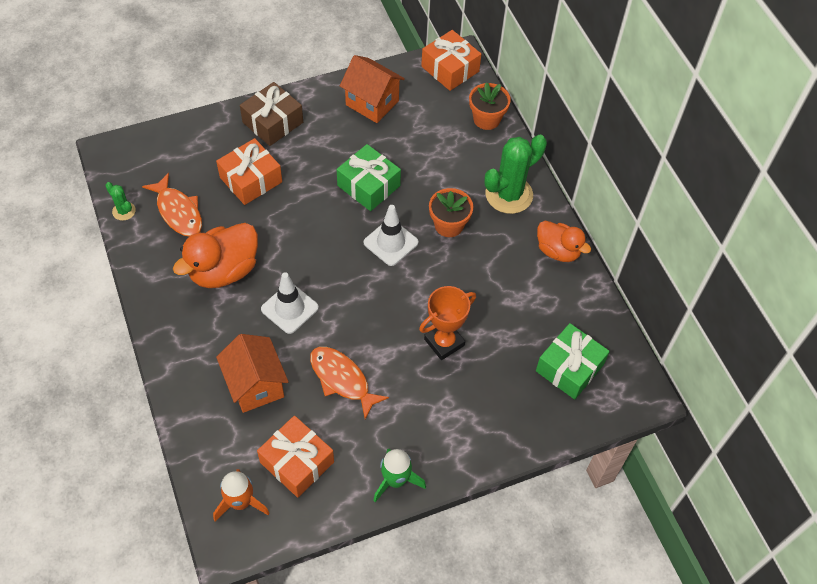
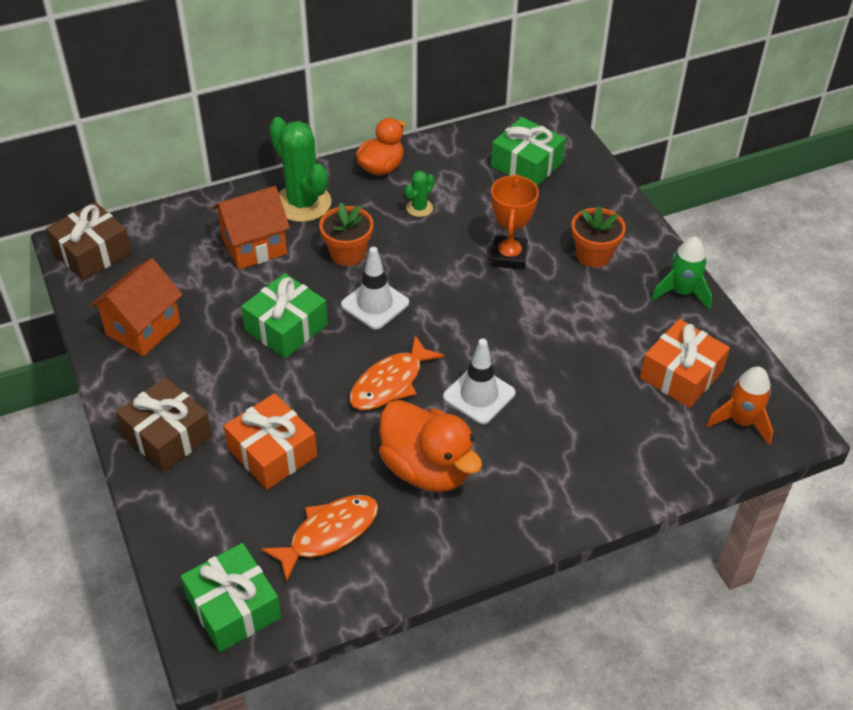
camera: 90 degrees left, 10 degrees down
(124, 211) = (328, 605): green cactus -> green cactus (419, 208)
(132, 163) = (233, 607): none -> green gift
(255, 385) = (591, 420): orange house -> orange house (254, 247)
(342, 379) = (570, 340): orange fish -> orange fish (390, 383)
(444, 342) = (509, 256): orange trophy -> orange trophy turned 45 degrees clockwise
(450, 69) = (92, 253): orange gift -> brown gift
(486, 119) = (184, 220): orange flower pot -> orange flower pot (593, 255)

